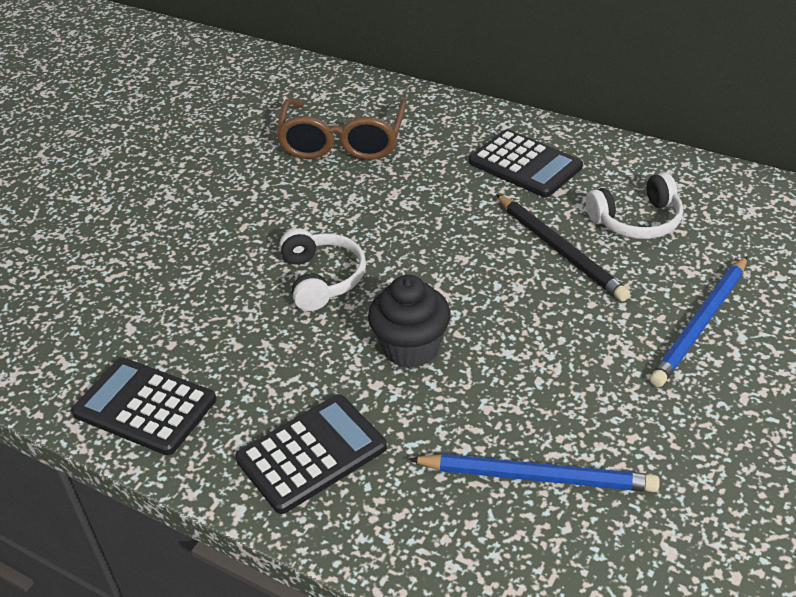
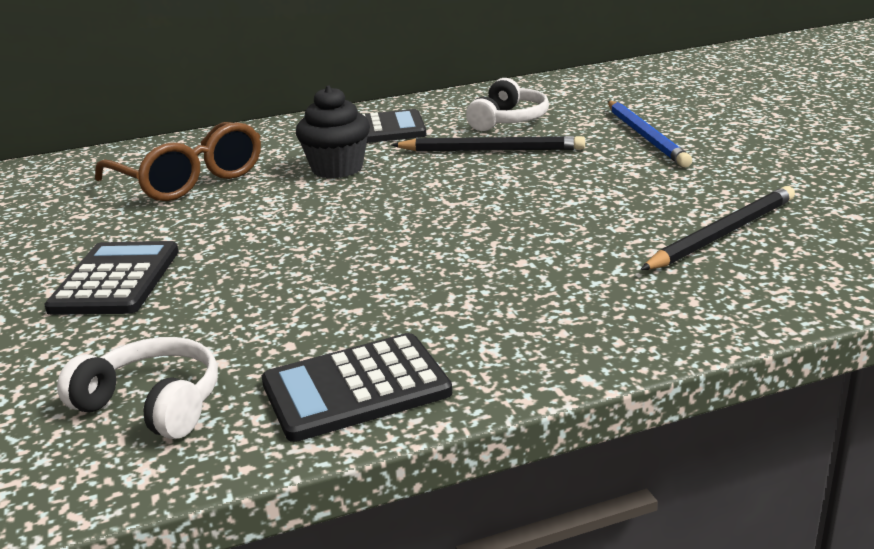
camera: 50 degrees left, 15 degrees down
(311, 454) = (564, 317): black calculator -> black calculator (116, 280)
(322, 279) = (346, 242): white headphones -> white headphones (153, 403)
(411, 348) = (502, 234): black cupcake -> black cupcake (337, 169)
(537, 476) = (722, 234): blue pencil -> black pencil

